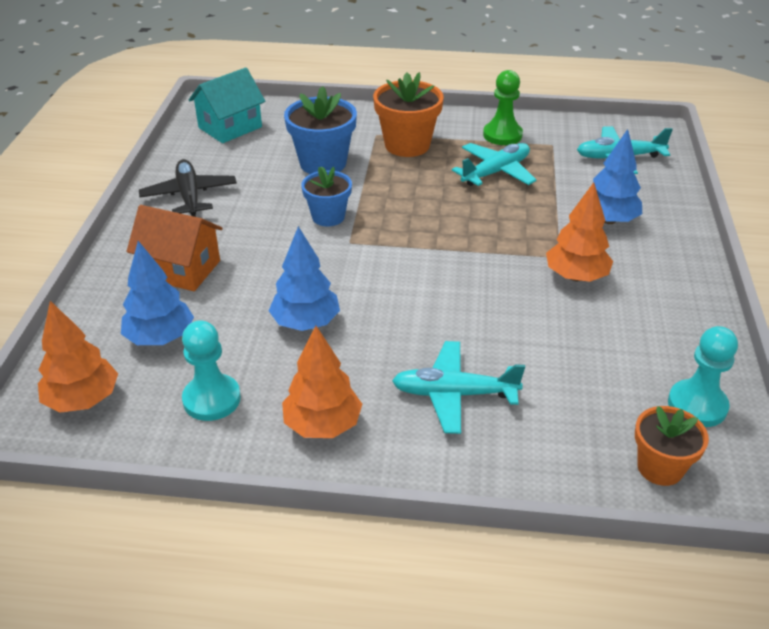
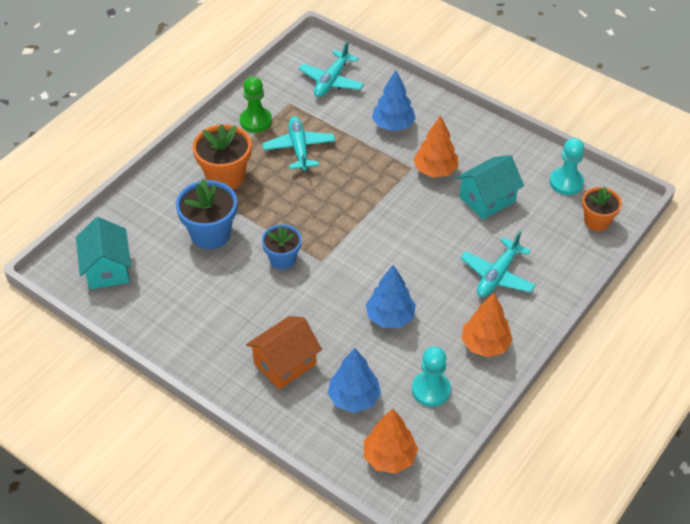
camera: 60 degrees left, 10 degrees up
(189, 196) = (192, 328): black plane -> none
(578, 337) = (487, 199): none -> turquoise house

